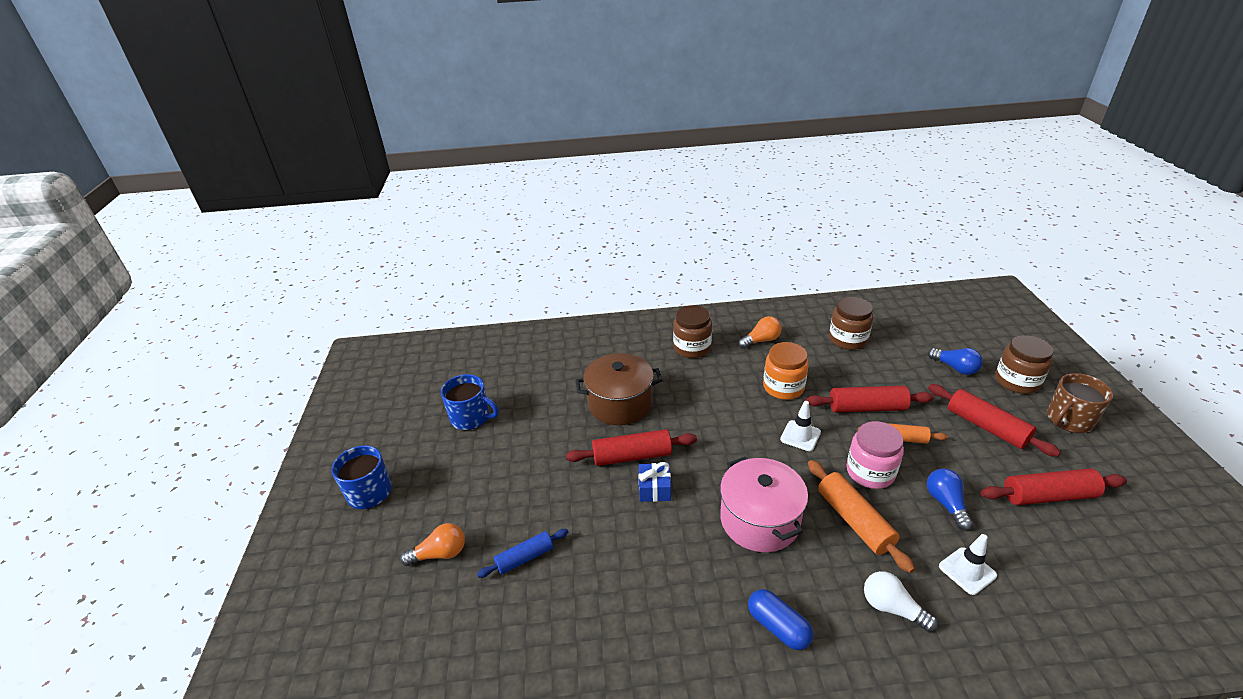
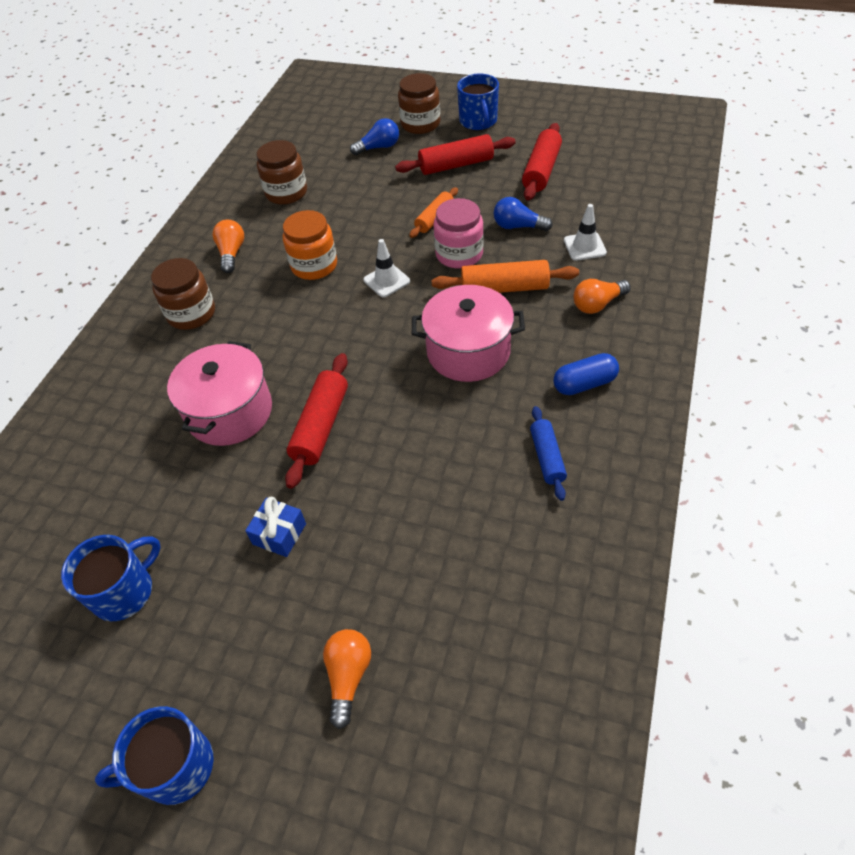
camera: 65 degrees left, 15 degrees up
(525, 558) = (405, 576): blue rolling pin -> blue rolling pin (547, 457)
(620, 403) = (230, 412): brown pot -> pink pot
(654, 489) = (381, 421): blue gift -> blue gift (279, 534)
(867, 407) = (384, 221): red rolling pin -> none
(892, 608) = (597, 304): white light bulb -> orange light bulb
(1069, 420) = (478, 121): brown mug -> blue mug

